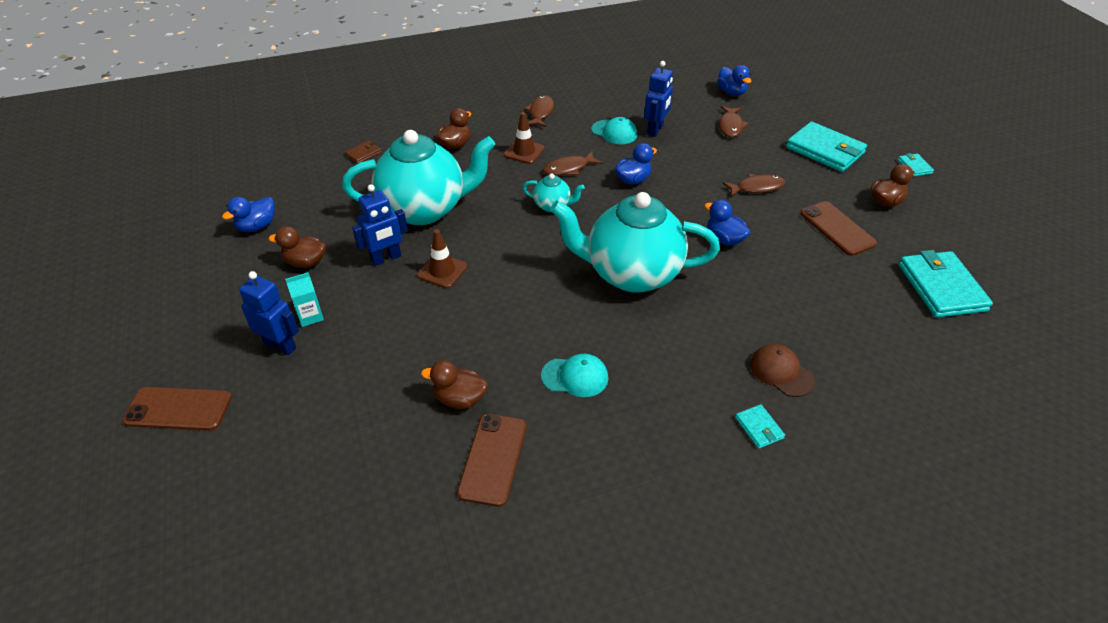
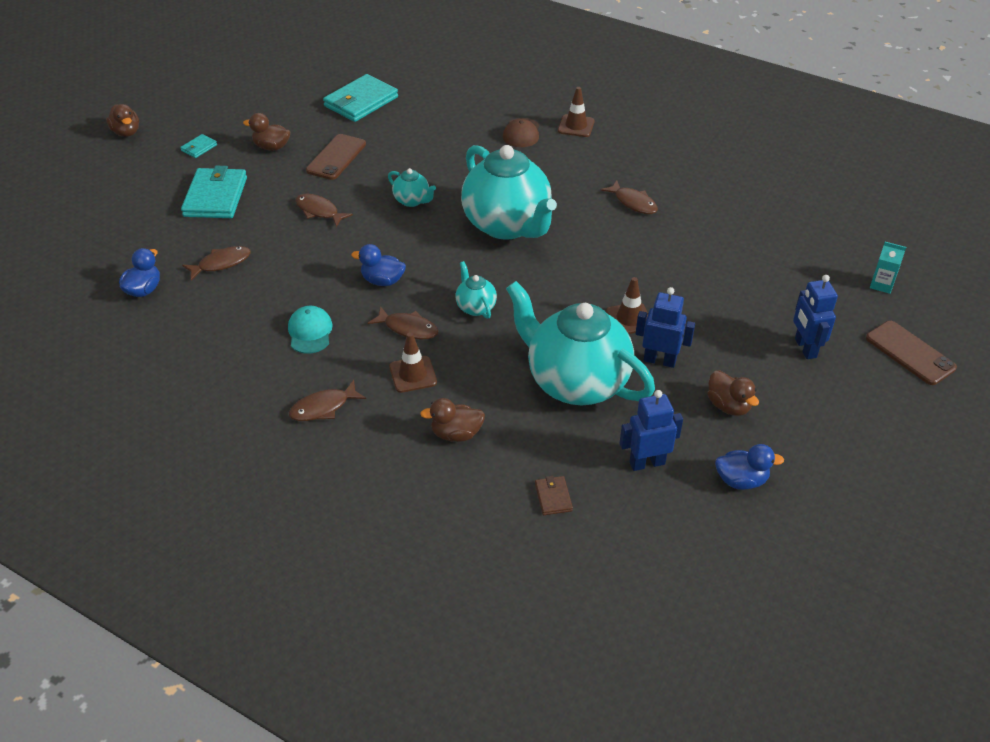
camera: 130 degrees left, 0 degrees up
(310, 316) = (764, 355): turquoise carton -> turquoise carton (881, 285)
(363, 154) = (553, 497): brown wallet -> brown wallet turned 75 degrees clockwise
(460, 399) = (715, 237): brown duck -> brown duck (126, 132)
(493, 459) = (730, 201): brown phone -> none
(575, 377) = (633, 203): turquoise cap -> brown fish
(655, 130) = (277, 307): blue robot -> blue robot (647, 463)
(724, 239) = (412, 201): blue duck -> turquoise teapot
(759, 428) = (576, 126): turquoise wallet -> brown traffic cone

